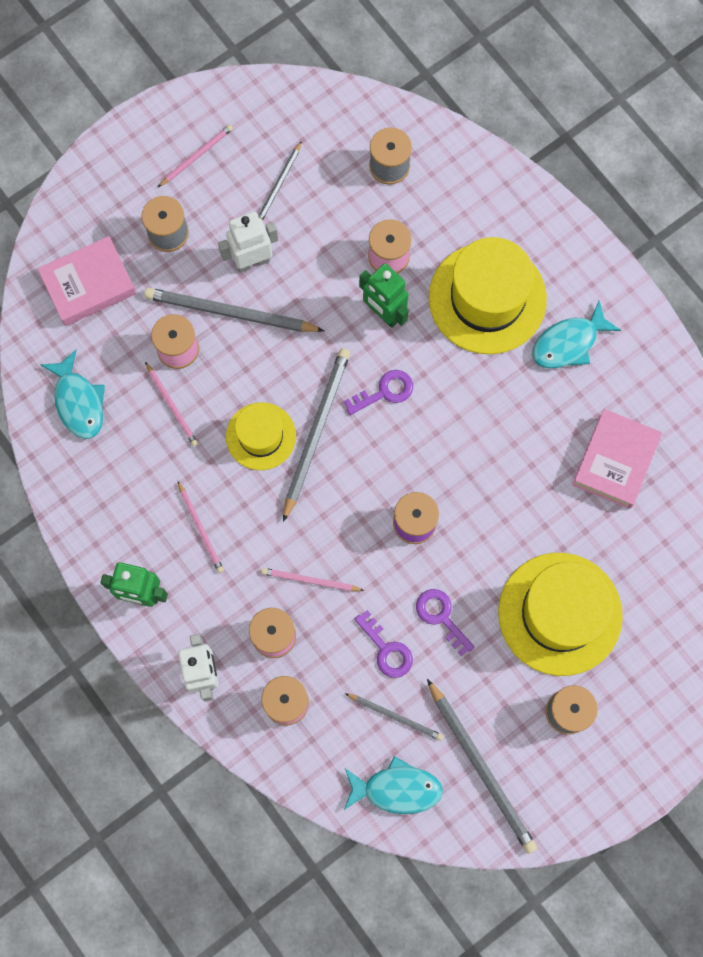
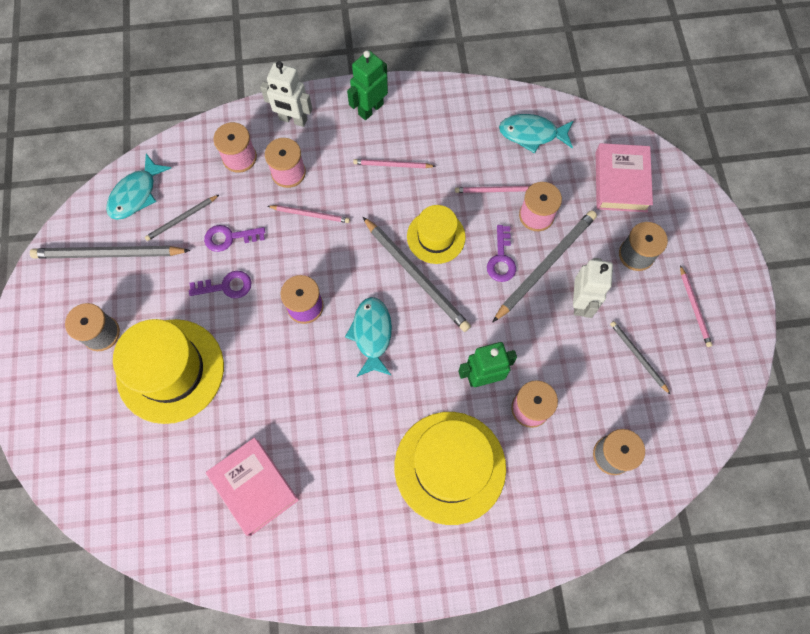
camera: 120 degrees right, 5 degrees down
(310, 580) = (310, 214): pink pencil -> pink pencil turned 60 degrees clockwise
(385, 392) = (418, 342): purple key -> purple key (501, 259)
(568, 343) = (373, 511): turquoise fish -> turquoise fish (372, 334)

